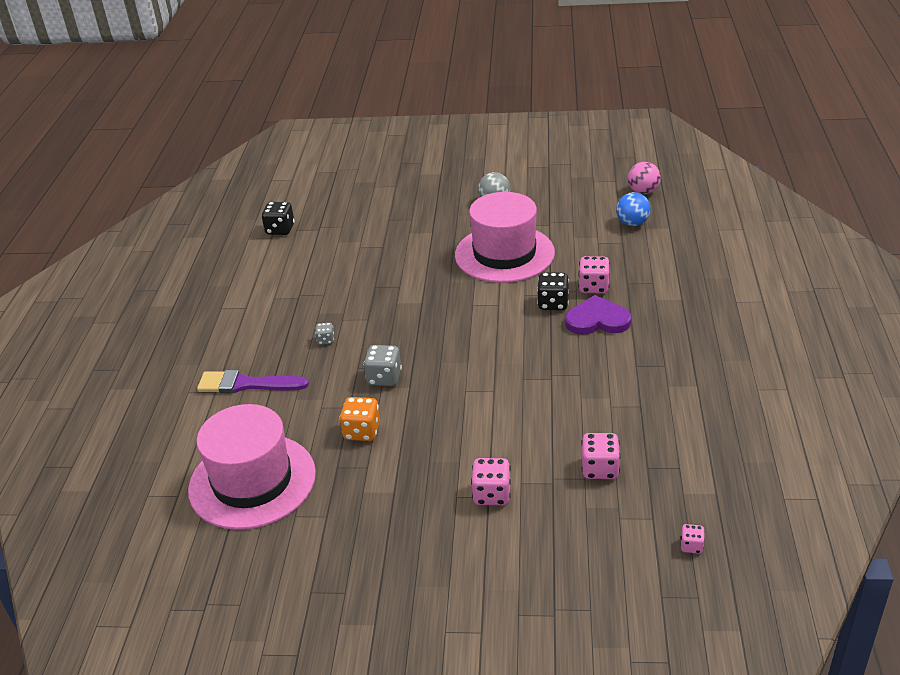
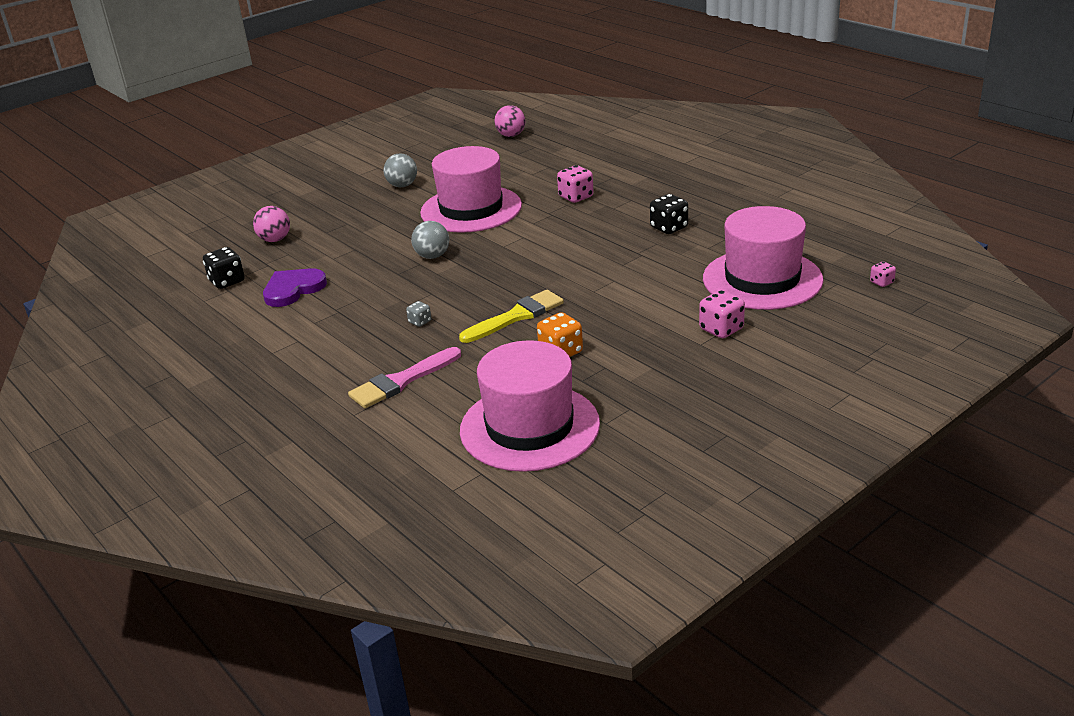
camera: 45 degrees left, 5 degrees down
(246, 384) = (401, 381): purple brush -> pink brush
(352, 208) = (275, 240): none -> pink ball
(384, 378) = (516, 316): grey dice -> yellow brush
(416, 284) = (432, 256): none -> grey ball
(553, 303) = (564, 218): black dice -> black dice (669, 228)
(597, 320) = (613, 212): purple heart -> purple heart (293, 289)
(600, 469) = (762, 279): pink dice -> pink hat
(632, 223) = (536, 154): blue ball -> none

